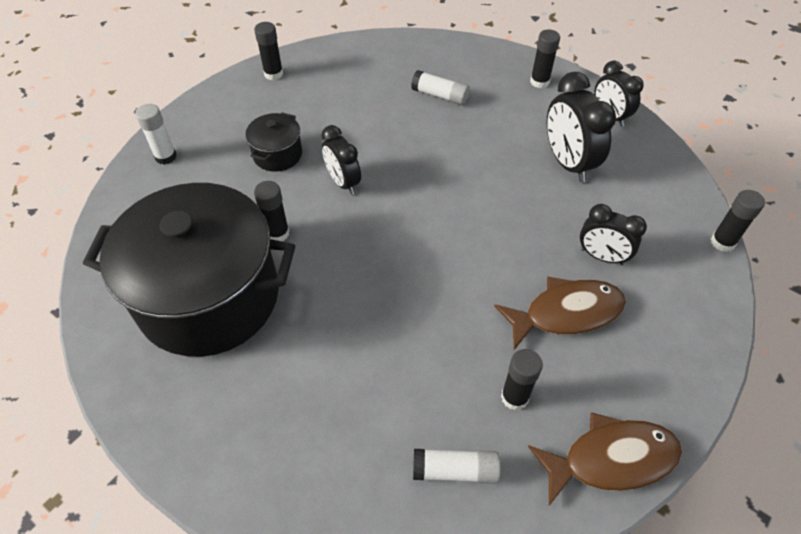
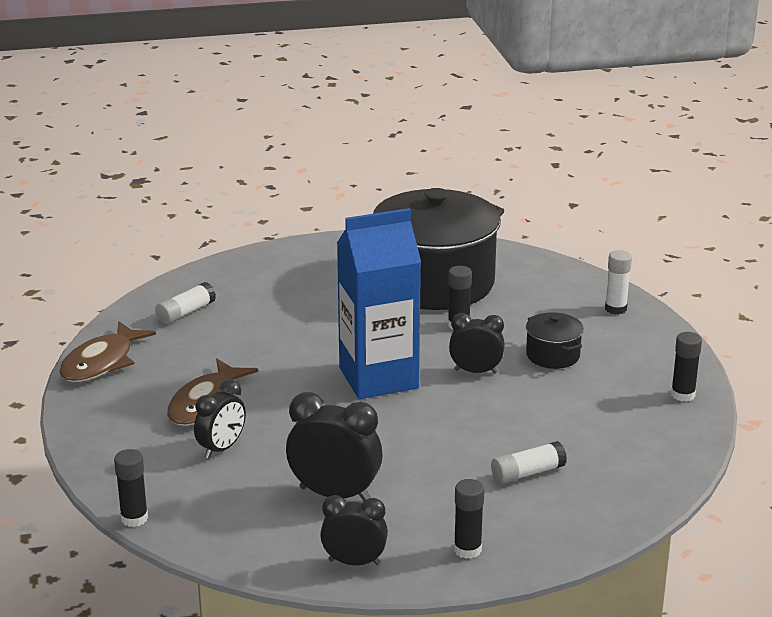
camera: 130 degrees right, 25 degrees down
(411, 231) = (378, 378): none -> blue carton
(514, 397) = (190, 352): black glue stick -> none
(601, 256) = (221, 448): black clock -> black clock turned 150 degrees clockwise

